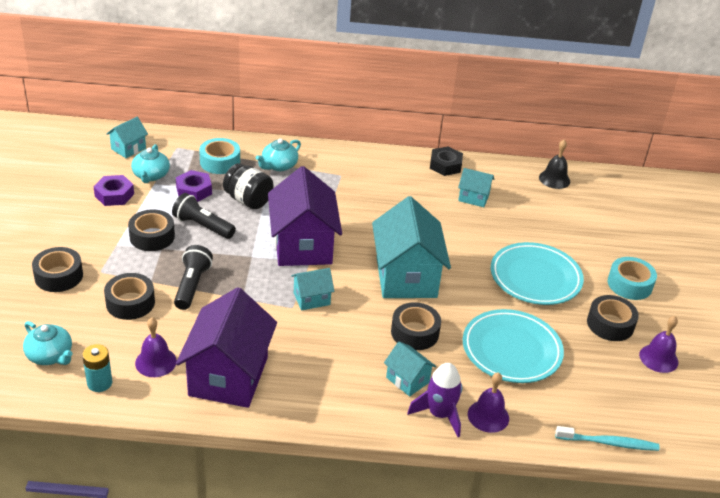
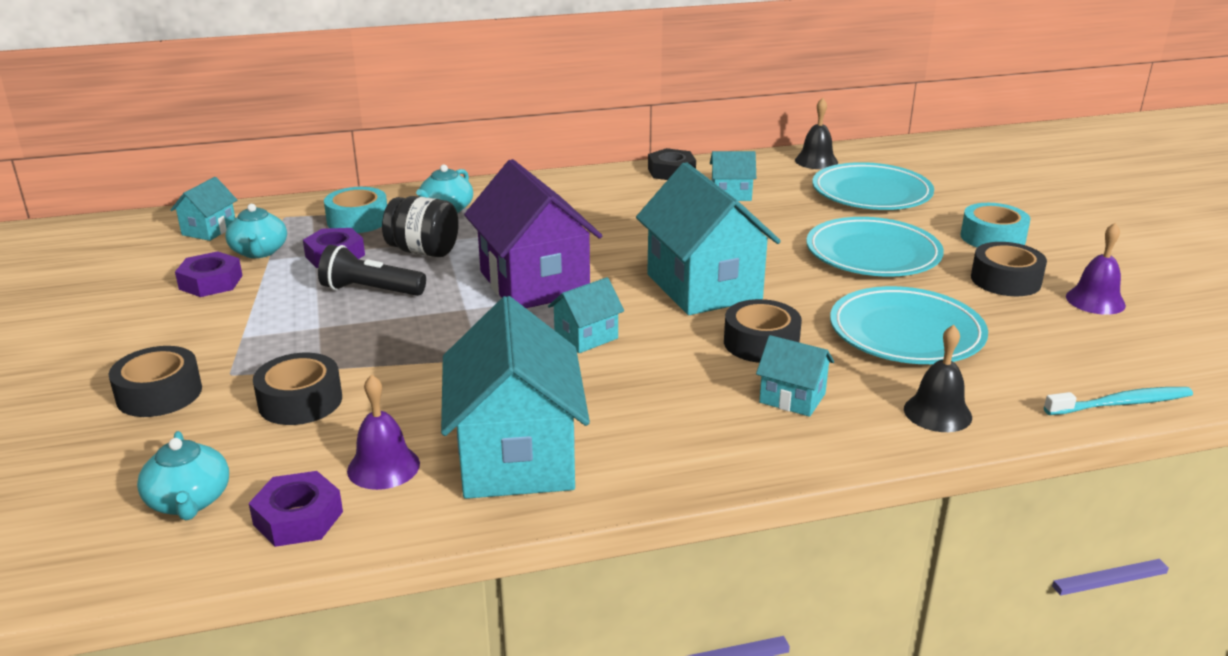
camera: 15 degrees left, 10 degrees down
(50, 355) = (189, 501): turquoise teapot -> turquoise teapot turned 45 degrees clockwise
(99, 383) = (298, 518): turquoise battery -> purple nut
(152, 237) = (296, 317): black tape -> none
(192, 285) = (392, 360): black flashlight -> none
(228, 376) = (516, 457): purple house -> turquoise house
(439, 414) = (869, 427): purple rocket -> none
(488, 416) = (937, 413): purple bell -> black bell
(573, 221) = (871, 193): none -> turquoise plate

